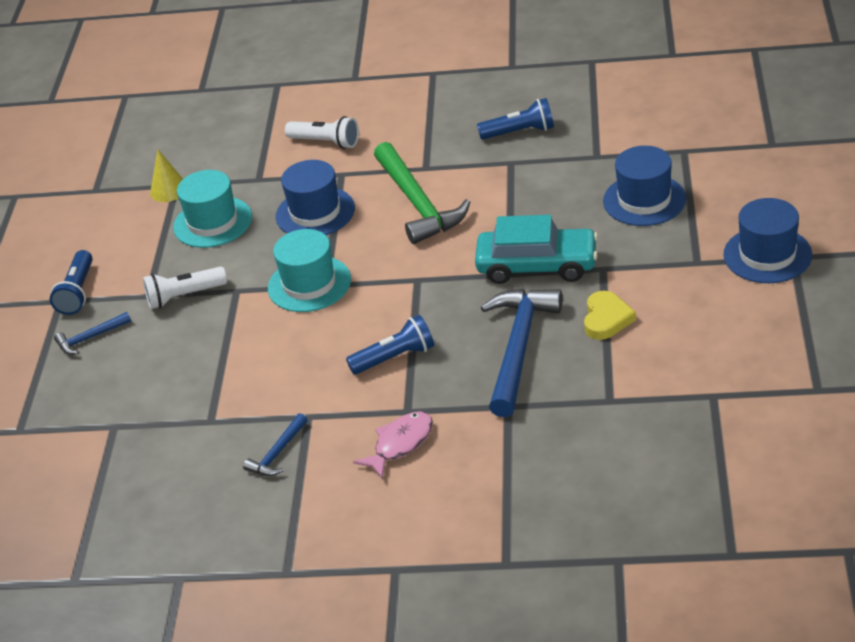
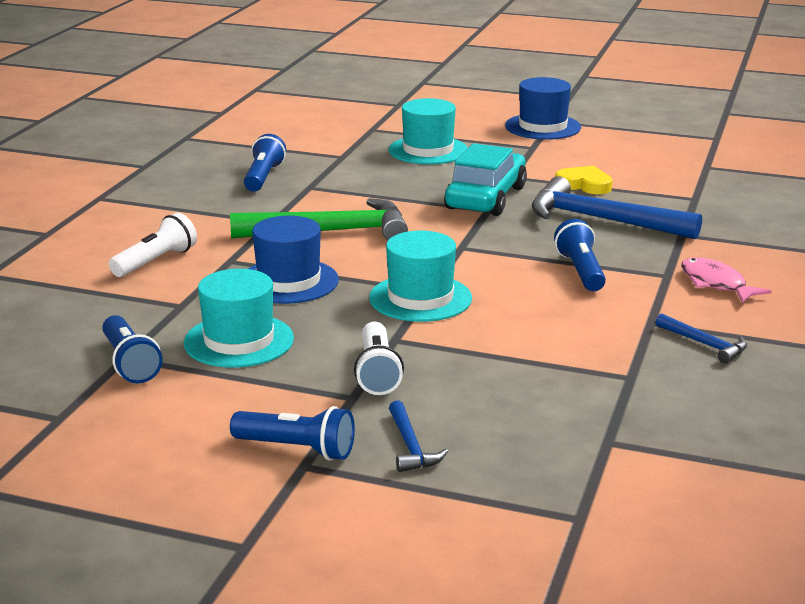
camera: 80 degrees left, 15 degrees down
(169, 190) = (130, 363): yellow cone -> blue flashlight
(644, 200) = (428, 150): blue hat -> turquoise hat

